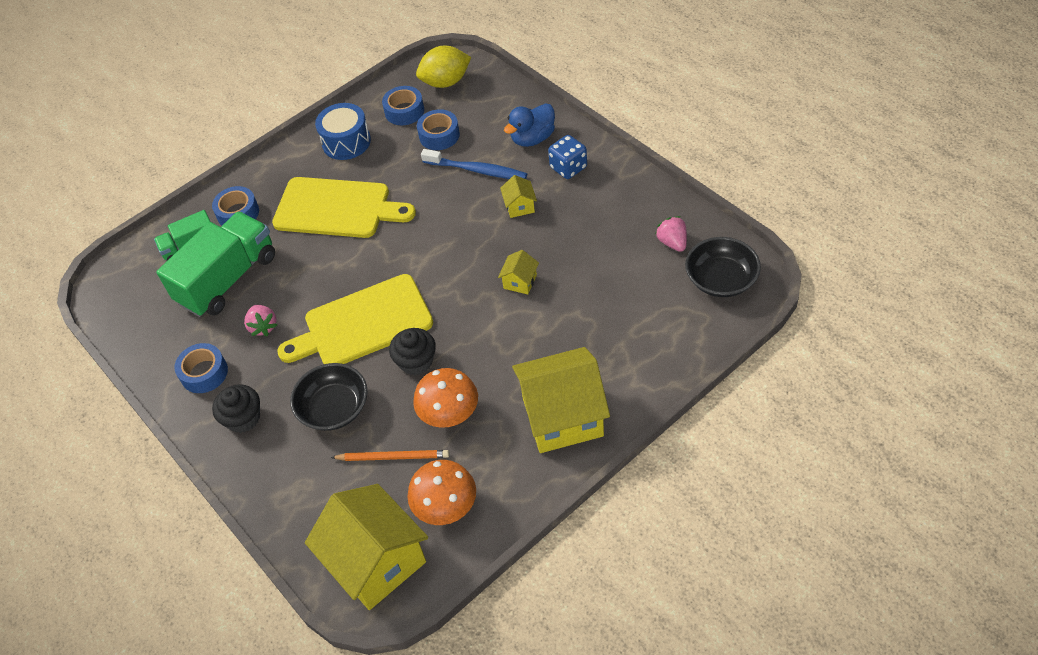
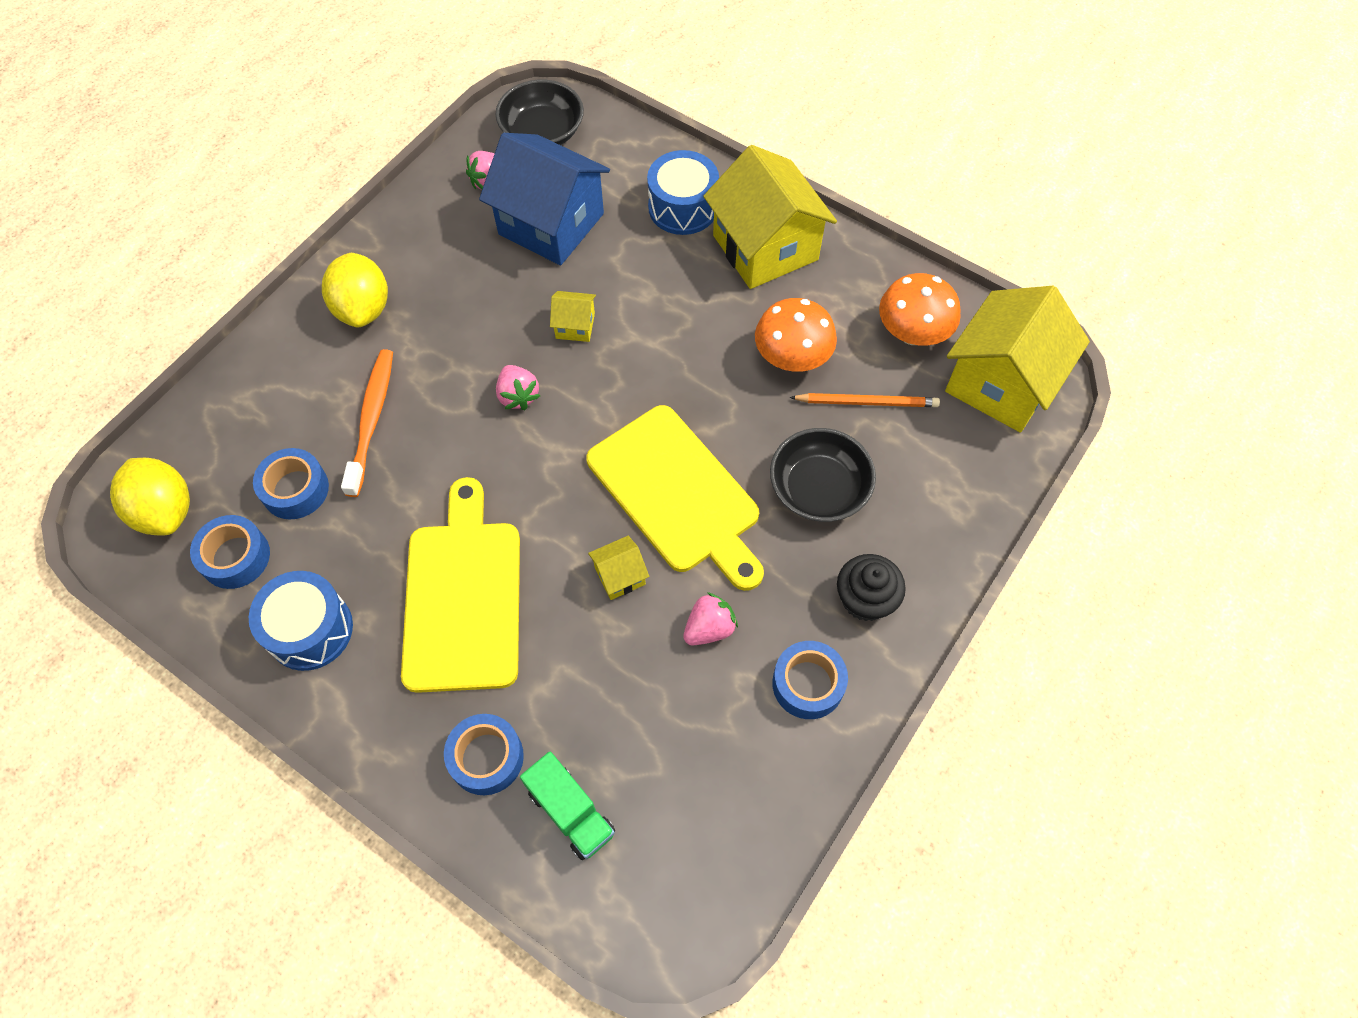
camera: 110 degrees left, 10 degrees up
(228, 279) = (629, 718): green truck -> none
(393, 457) = (867, 402): orange pencil -> orange pencil turned 105 degrees clockwise
(416, 361) = (724, 413): black cupcake -> none
(470, 245) = (518, 396): none -> pink strawberry
(477, 170) = (371, 420): blue toothbrush -> orange toothbrush
(519, 206) = (441, 352): yellow house -> yellow house (620, 576)
(532, 138) = (303, 362): blue duck -> none
(568, 168) = (363, 308): blue dice -> yellow lemon
(619, 365) = (683, 207): none -> blue drum
(621, 276) = (551, 224): none -> blue house

